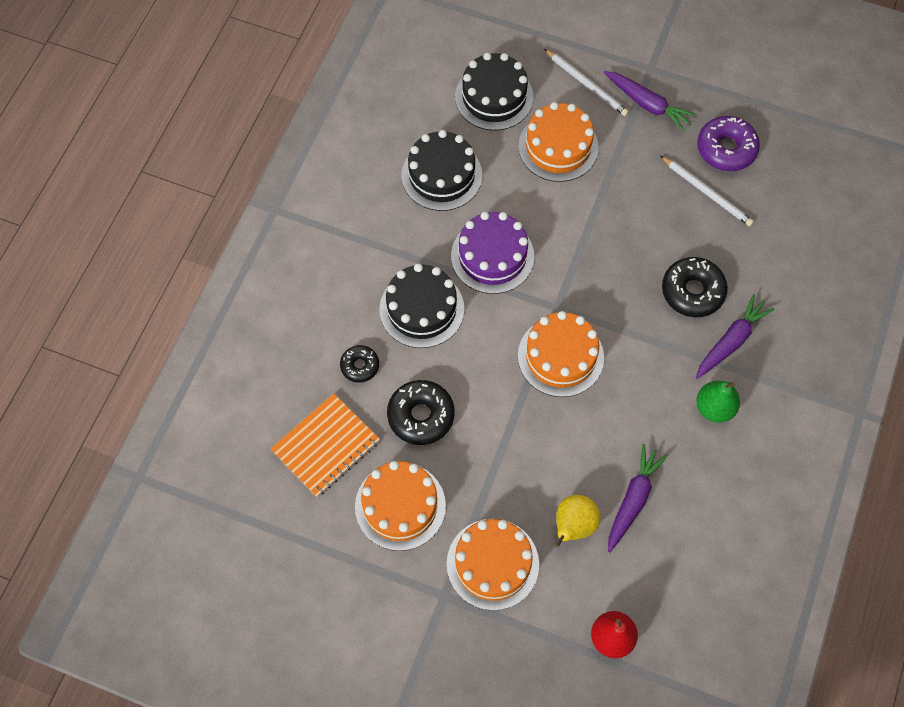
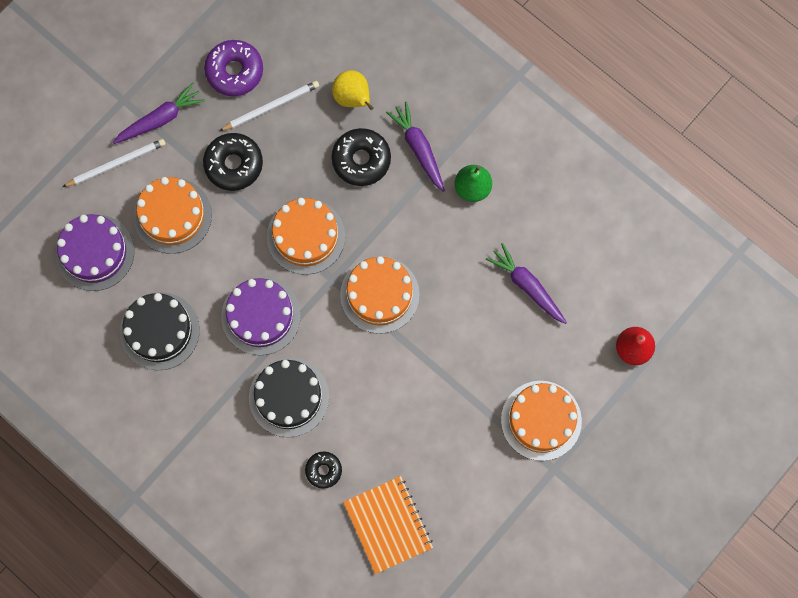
camera: 70 degrees left, 10 degrees up
(400, 506) = (465, 479): orange cake -> orange cake (306, 236)
(421, 416) = (390, 433): black donut -> black donut (234, 164)
(494, 97) = (94, 252): black cake -> purple cake
(573, 526) = (532, 343): yellow pear -> yellow pear (353, 98)

